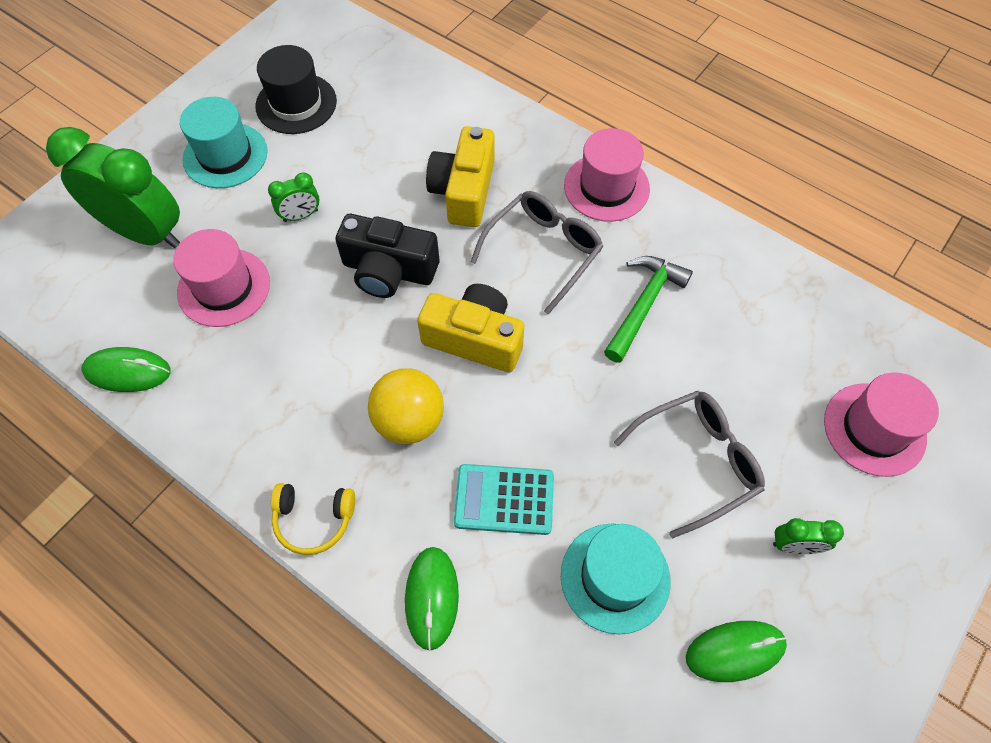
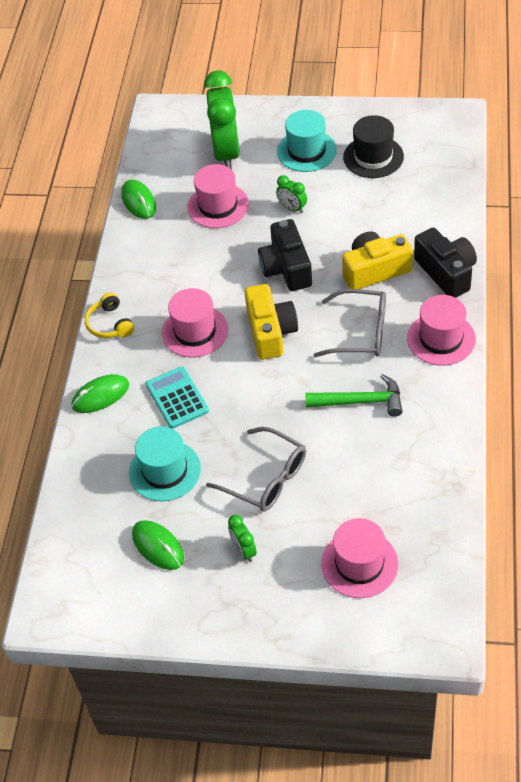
camera: 65 degrees right, 10 degrees down
(409, 421) = (195, 331): yellow ball -> pink hat
(518, 134) = (446, 272): none -> black camera

